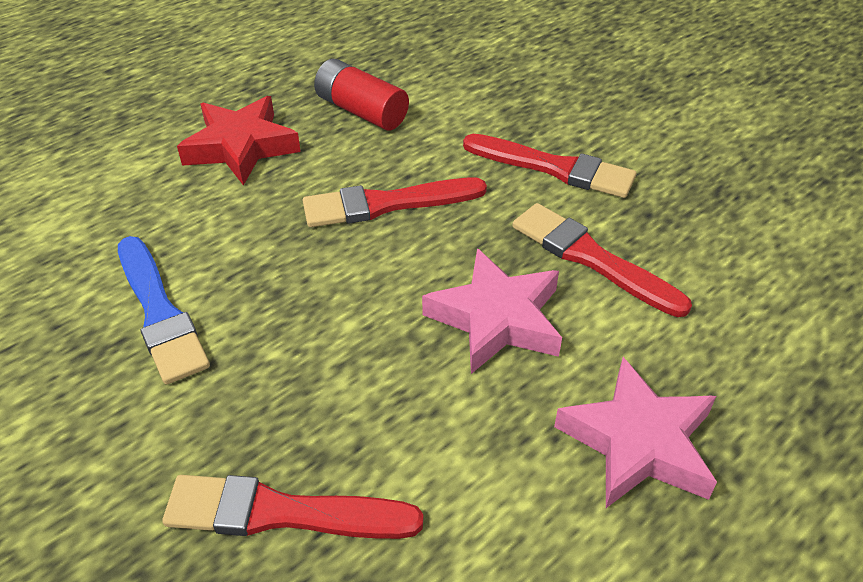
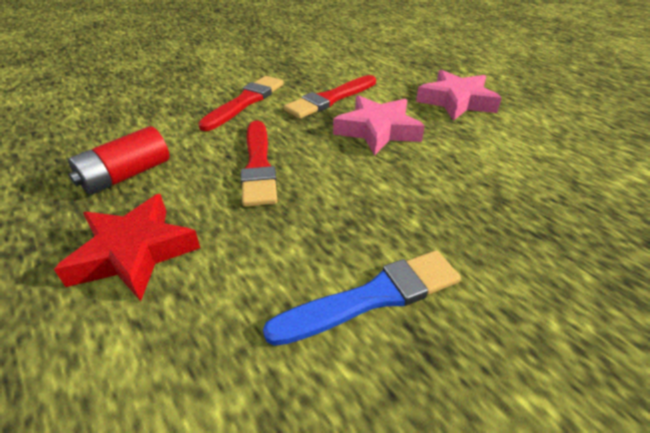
camera: 85 degrees left, 5 degrees down
(281, 513) = (547, 214): red brush -> none

